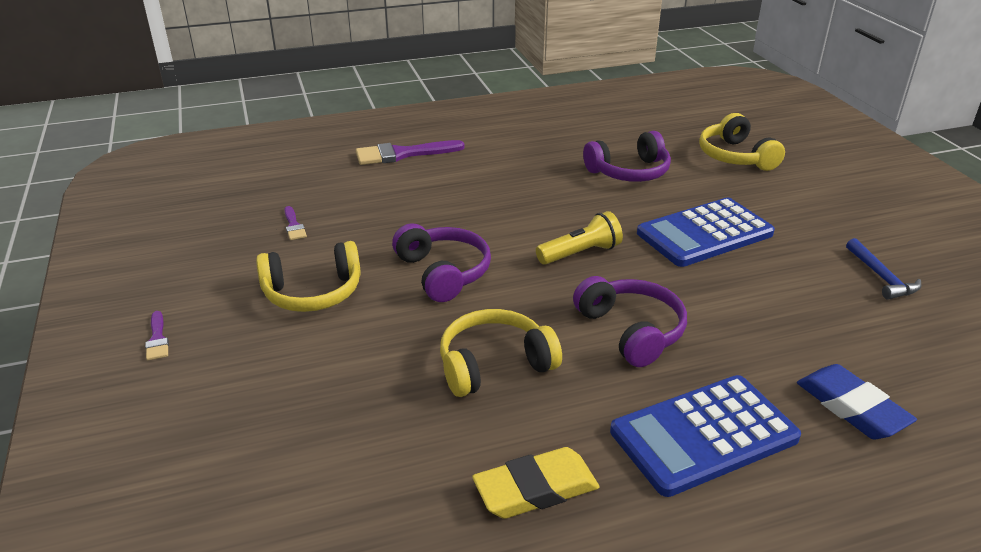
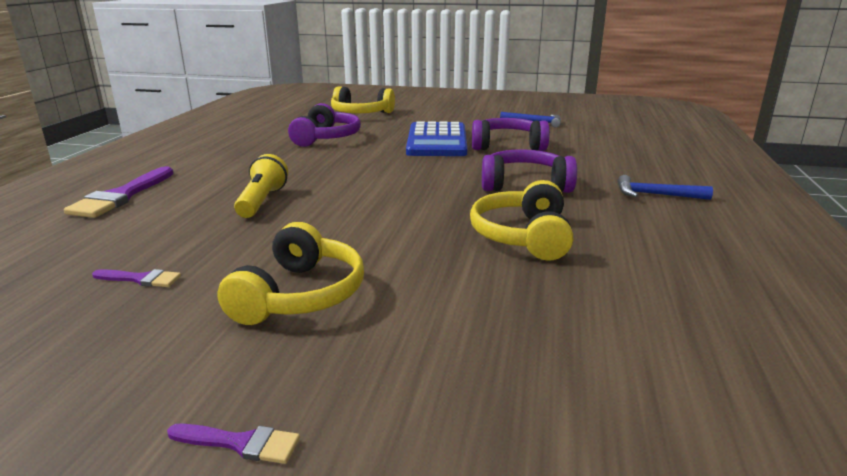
camera: 60 degrees left, 10 degrees down
(443, 273) = (361, 225): purple headphones -> purple headphones (507, 146)
(536, 489) = (693, 258): yellow eraser -> none
(580, 253) = (408, 175): yellow flashlight -> yellow flashlight (262, 201)
(704, 435) = (656, 195): blue calculator -> blue hammer
(851, 407) = (649, 158): blue eraser -> none

